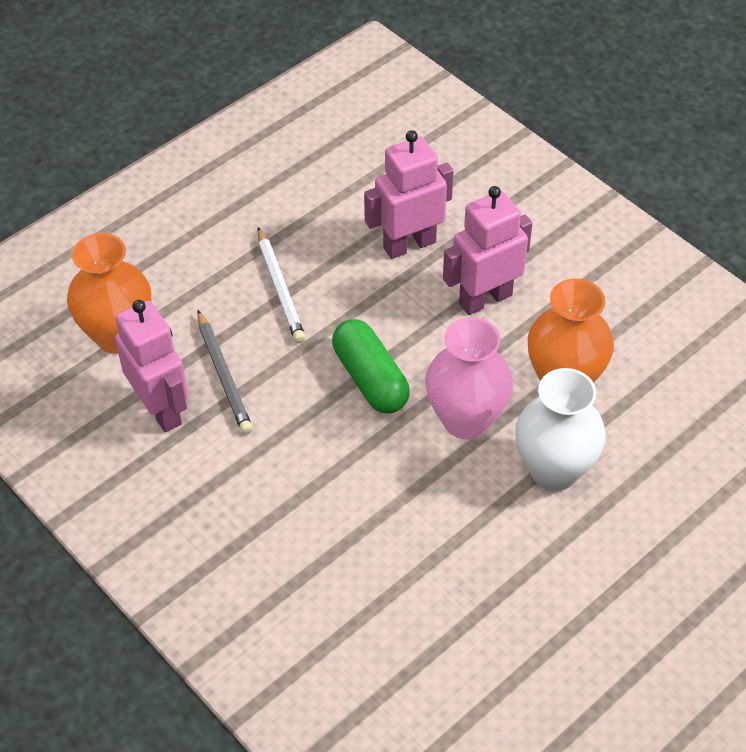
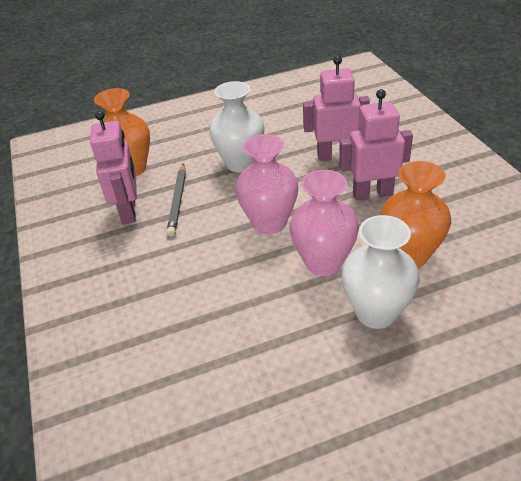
camera: 25 degrees right, 10 degrees down
(280, 288) = (240, 163): white pencil -> white vase
(370, 379) = (269, 223): green capsule -> pink vase

